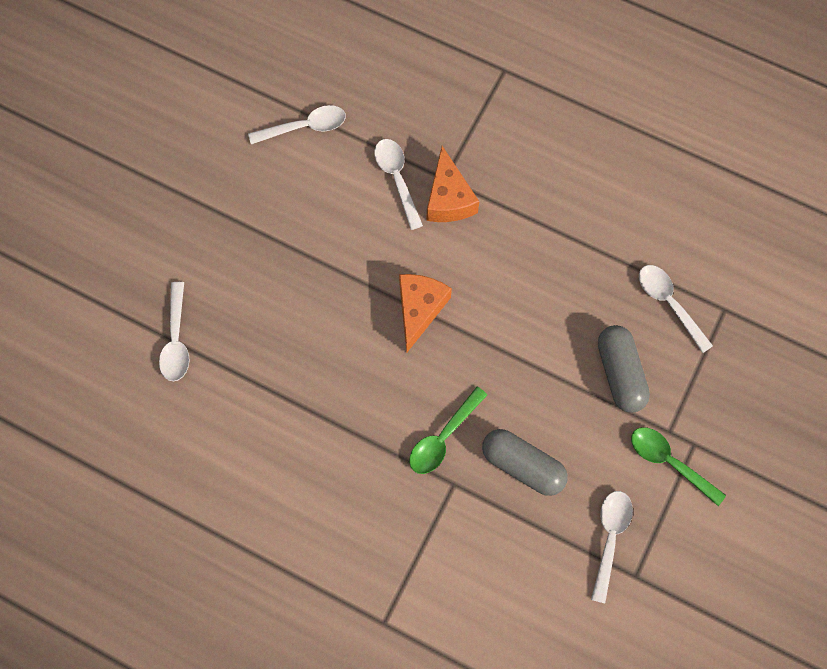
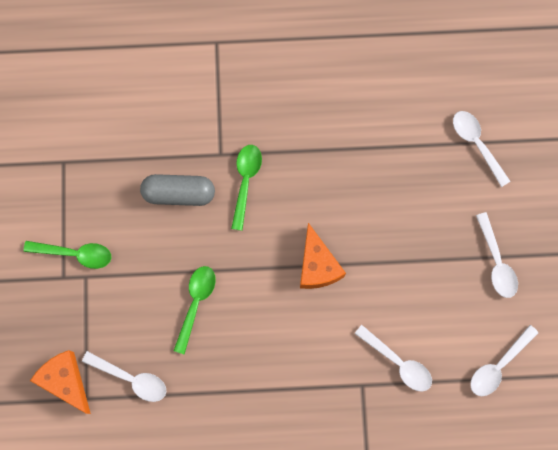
camera: 150 degrees right, 5 degrees up
(448, 198) = (348, 369): orange cheese -> orange cheese (65, 381)
(565, 340) = (195, 303): none -> green spoon
(609, 538) = (93, 177): white spoon -> white spoon (496, 262)
(619, 373) = (142, 300): grey capsule -> none

